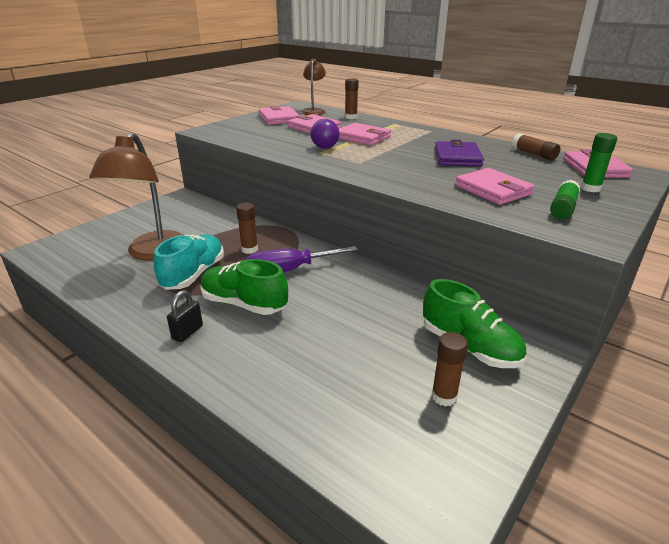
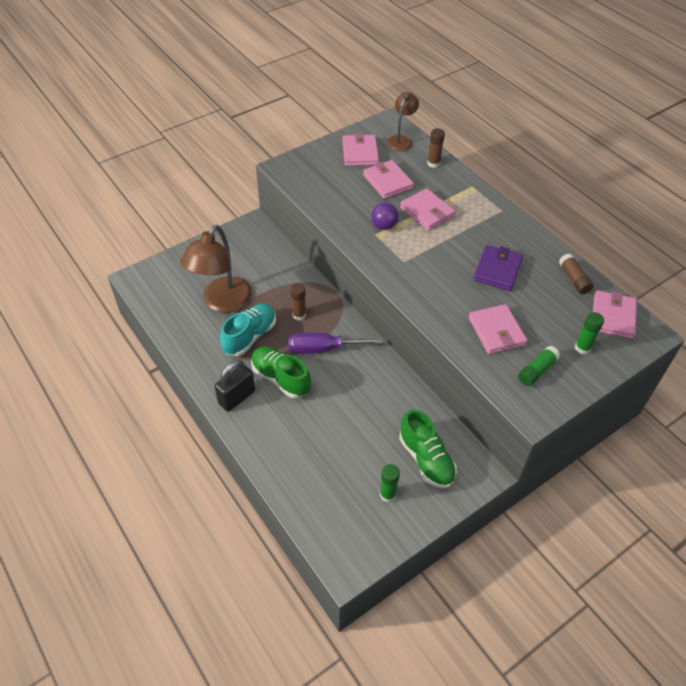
camera: 15 degrees right, 20 degrees up
(187, 332) = (237, 397): black padlock -> black padlock, size x1.63
(444, 396) = (387, 494): brown glue stick -> green glue stick

